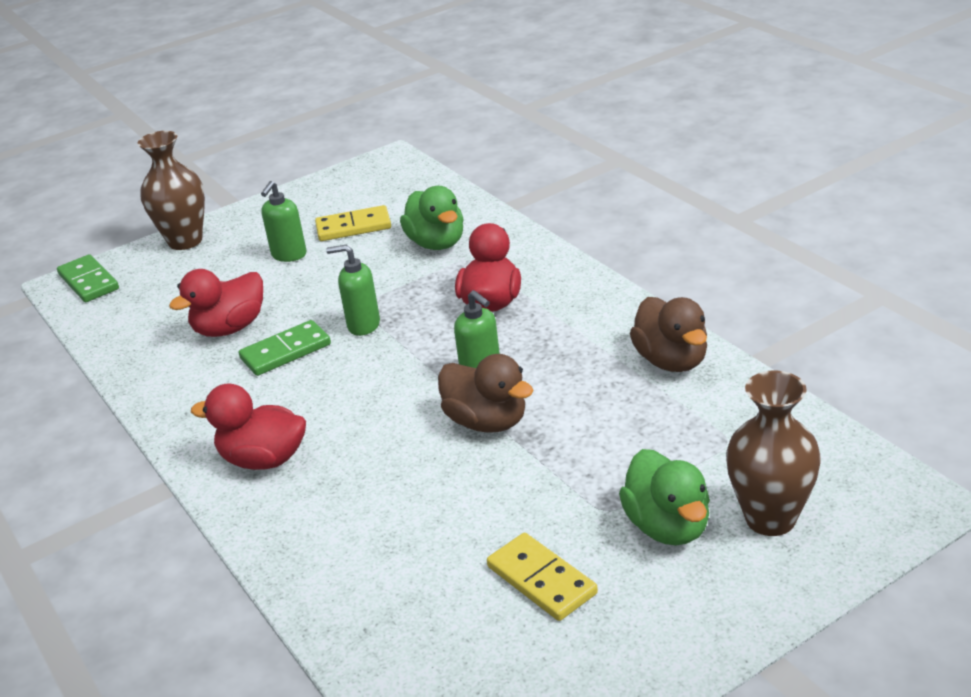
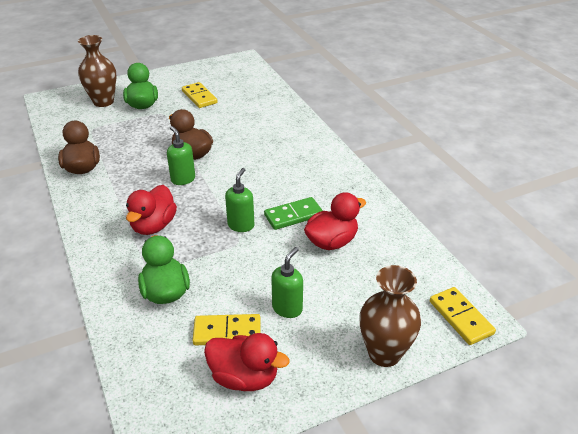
camera: 175 degrees left, 5 degrees up
(88, 282) = (461, 317): green domino -> yellow domino
(263, 459) = (307, 155): red duck -> red duck (244, 377)
(363, 325) = (241, 225): green soap dispenser -> green soap dispenser turned 90 degrees counterclockwise

